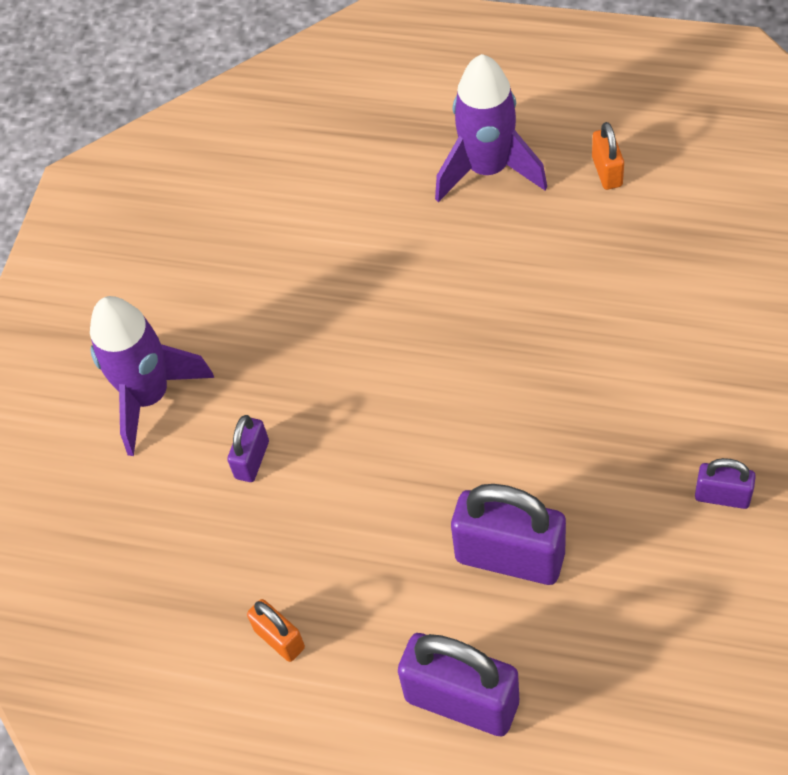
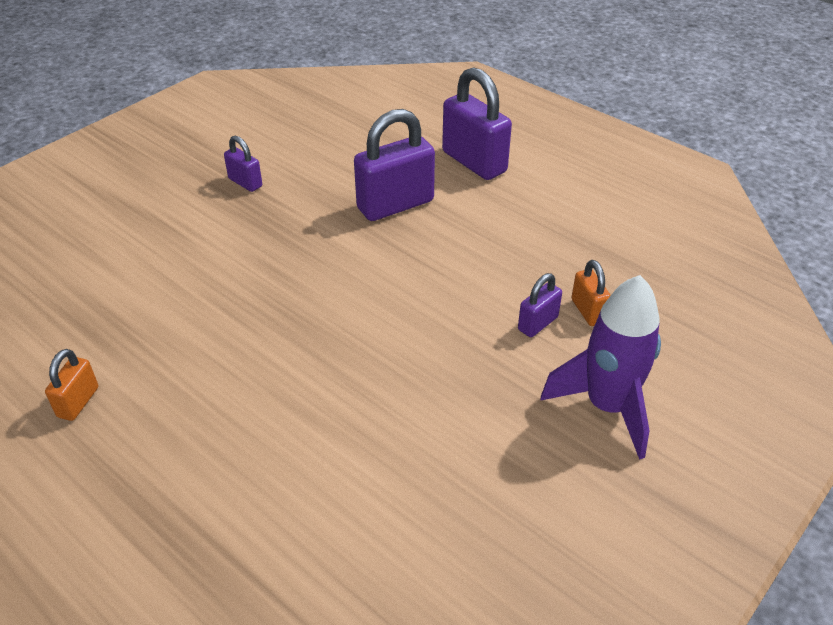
camera: 160 degrees left, 15 degrees down
(279, 639) = (570, 223): orange padlock -> orange padlock (588, 311)
(488, 169) = (167, 459): purple rocket -> none
(510, 557) = (395, 205): purple padlock -> purple padlock turned 75 degrees counterclockwise

